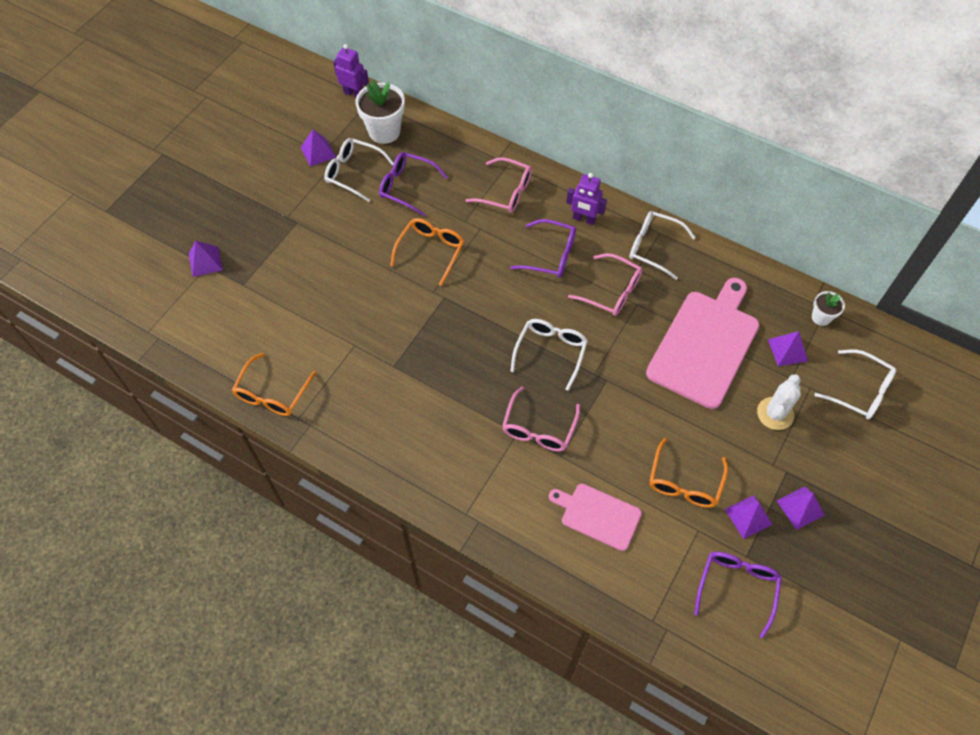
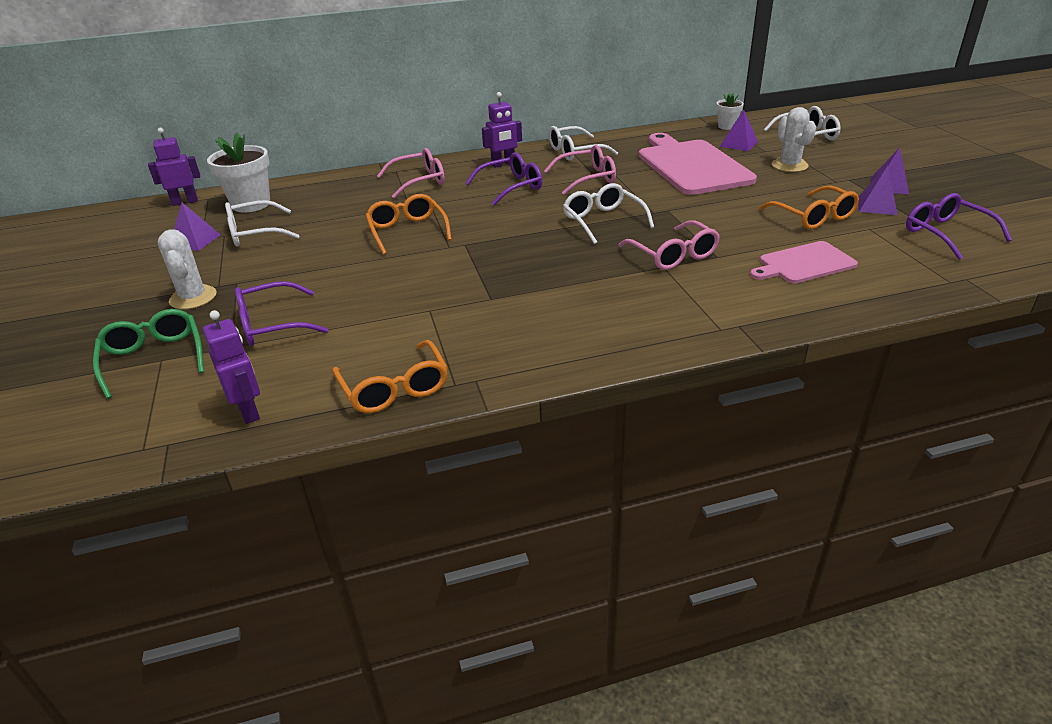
camera: 45 degrees left, 25 degrees down
(204, 347) = (249, 411): none -> purple robot
(205, 261) = (154, 358): purple pyramid -> green glasses
(265, 218) = (193, 298): none -> white cactus
(407, 187) = (324, 216): purple glasses -> purple glasses (272, 325)

